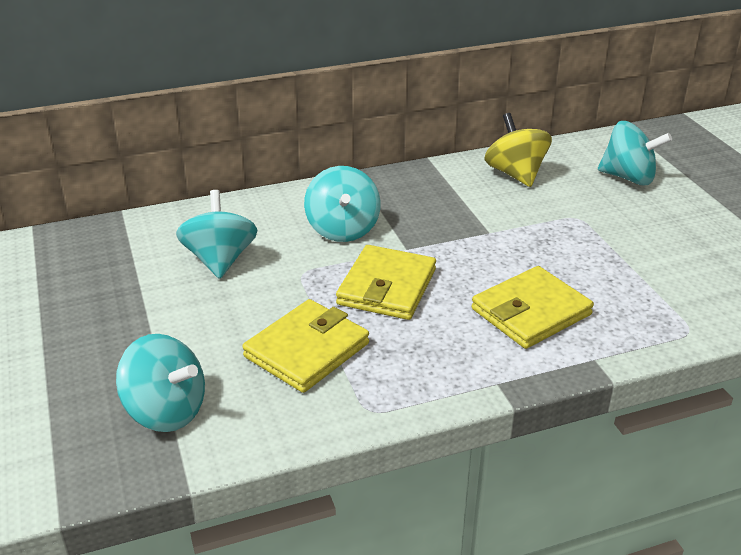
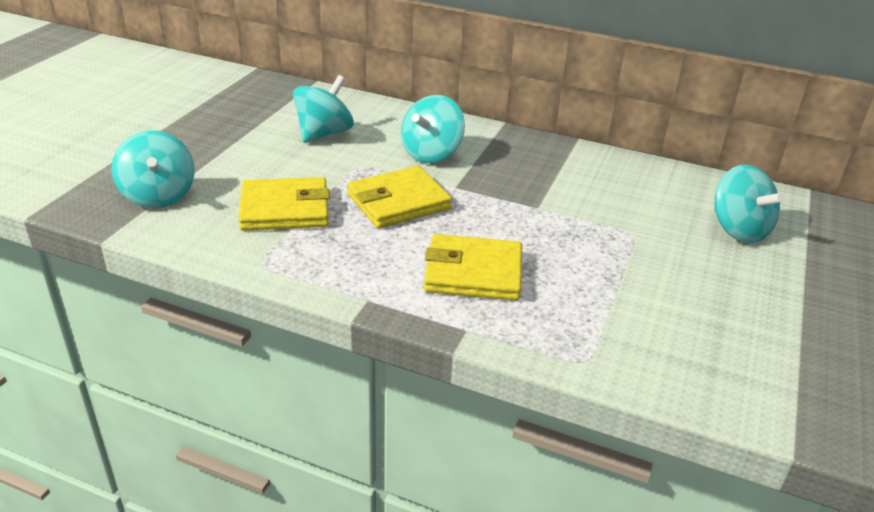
camera: 40 degrees right, 0 degrees up
(515, 174) = (632, 180): yellow spinning top -> none

